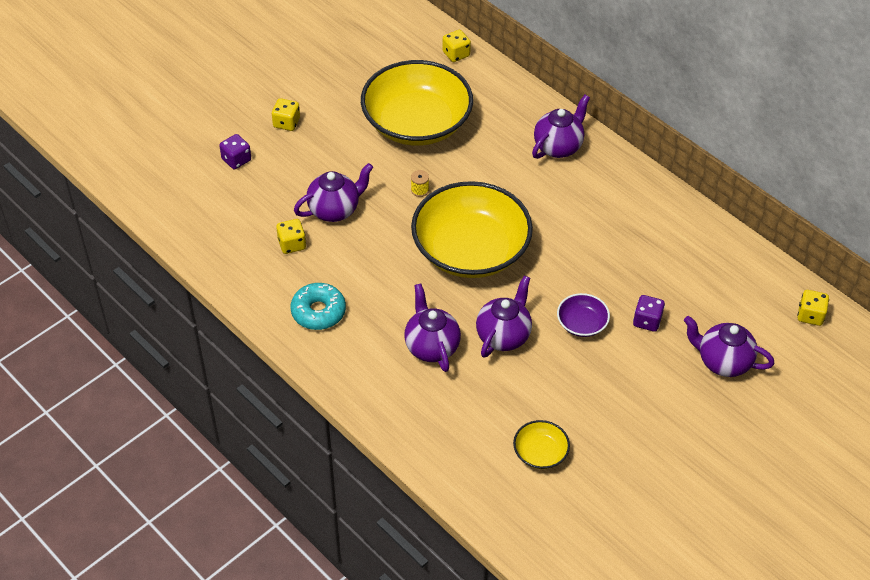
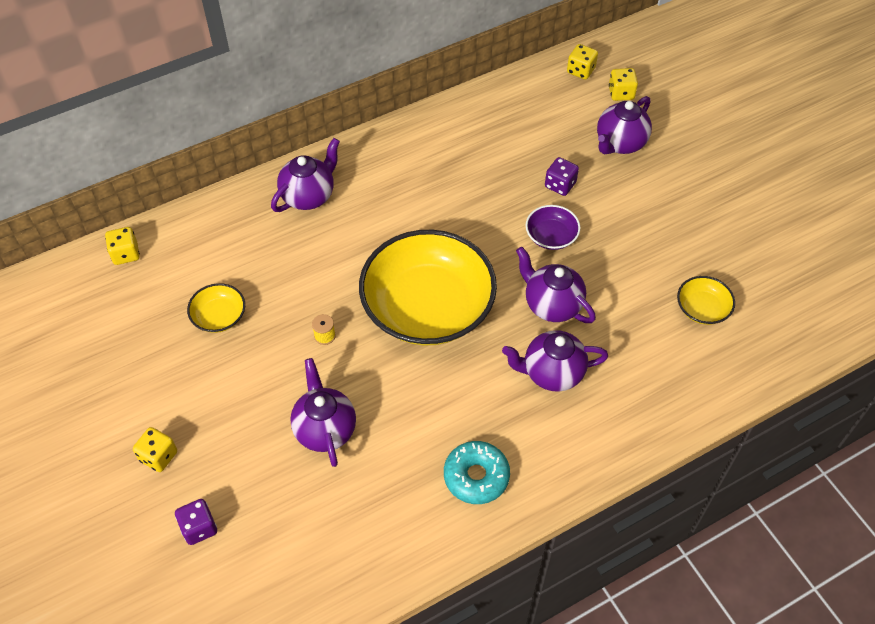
camera: 75 degrees left, 5 degrees up
(292, 244) = (364, 487): yellow dice -> yellow dice (621, 93)
(417, 123) = (219, 316): yellow bowl -> yellow bowl, size x0.42
(558, 147) = (309, 196): purple teapot -> purple teapot turned 75 degrees clockwise

